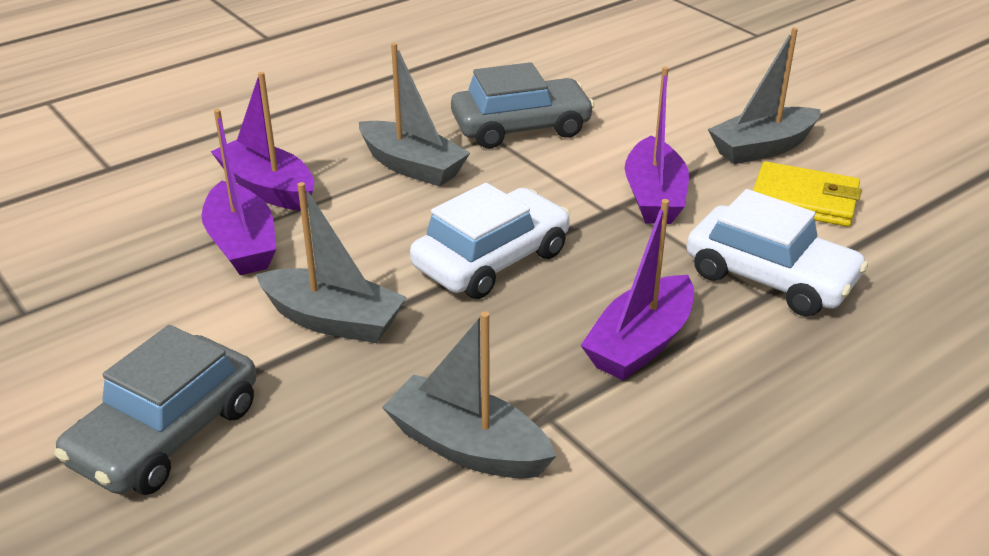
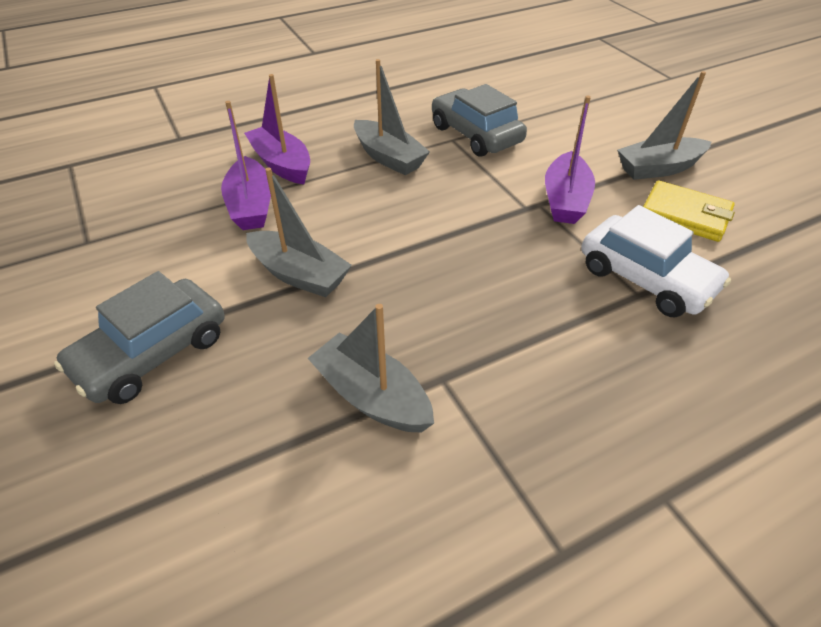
camera: 10 degrees right, 10 degrees up
(491, 260) = (429, 238): white car -> none
(521, 127) = (476, 134): grey car -> grey car turned 120 degrees counterclockwise
(640, 344) = (529, 324): purple boat -> none

